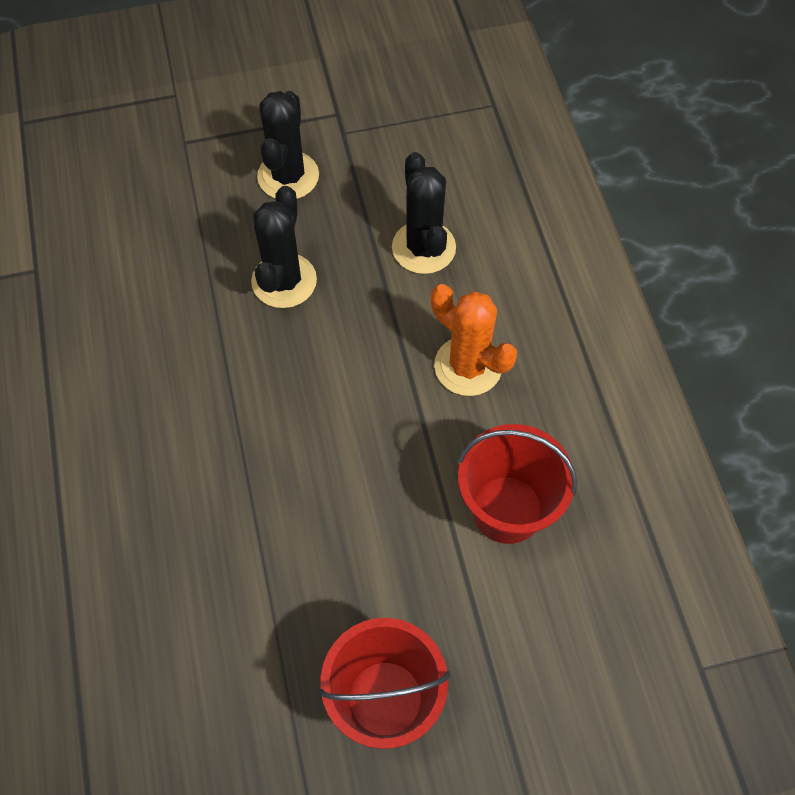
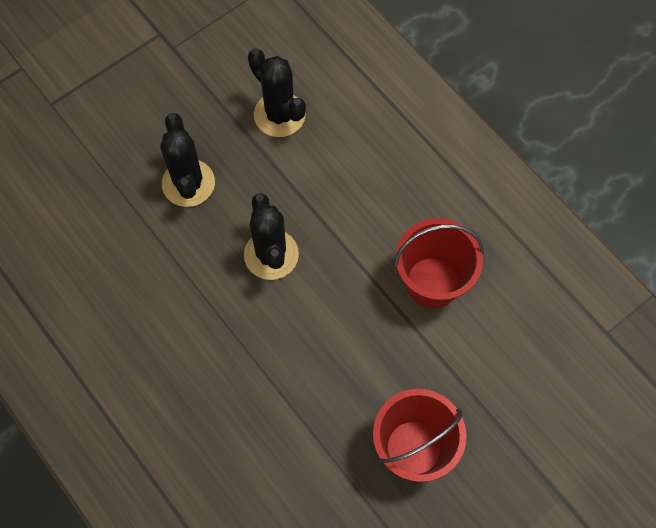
camera: 25 degrees left, 5 degrees up
(288, 176) = (148, 99): black cactus -> black cactus (271, 254)
(468, 366) = (355, 191): orange cactus -> none

